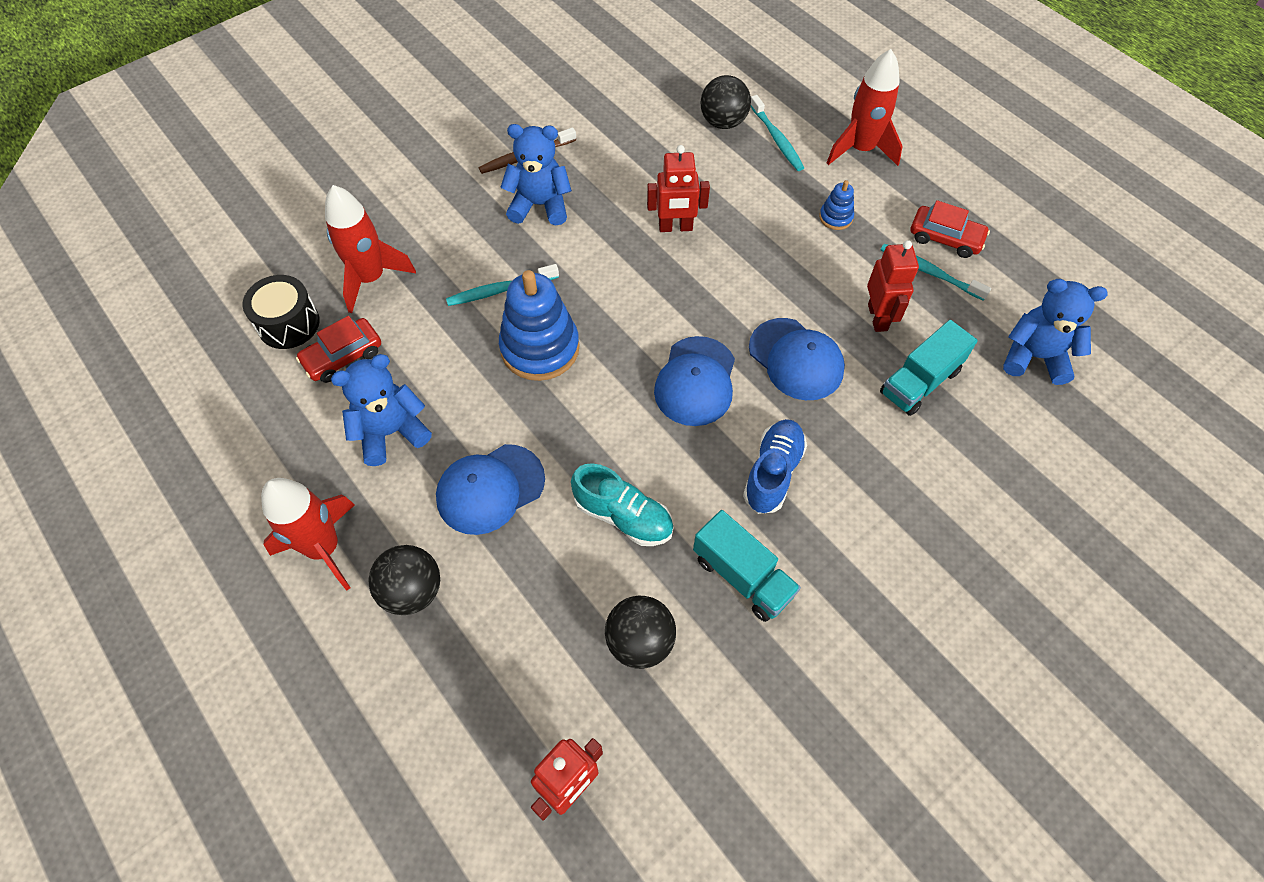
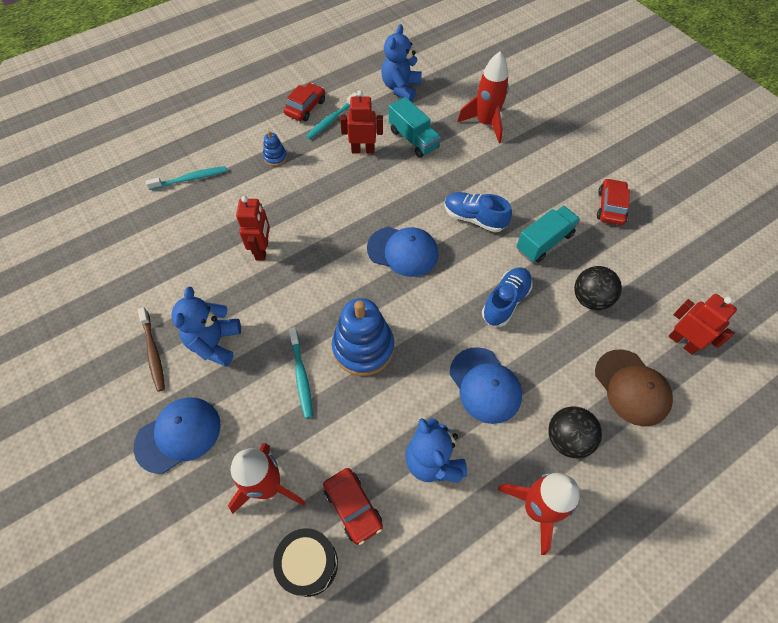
camera: 85 degrees left, 0 degrees up
(488, 690) = (632, 387): none -> brown cap
(623, 516) = (505, 302): turquoise shoe -> blue shoe
(723, 122) = (161, 209): black ball -> none
(796, 359) = (390, 195): blue cap -> blue cap (178, 435)
(840, 694) = (610, 207): none -> red car
(860, 149) = (216, 135): red rocket -> red rocket (485, 123)

